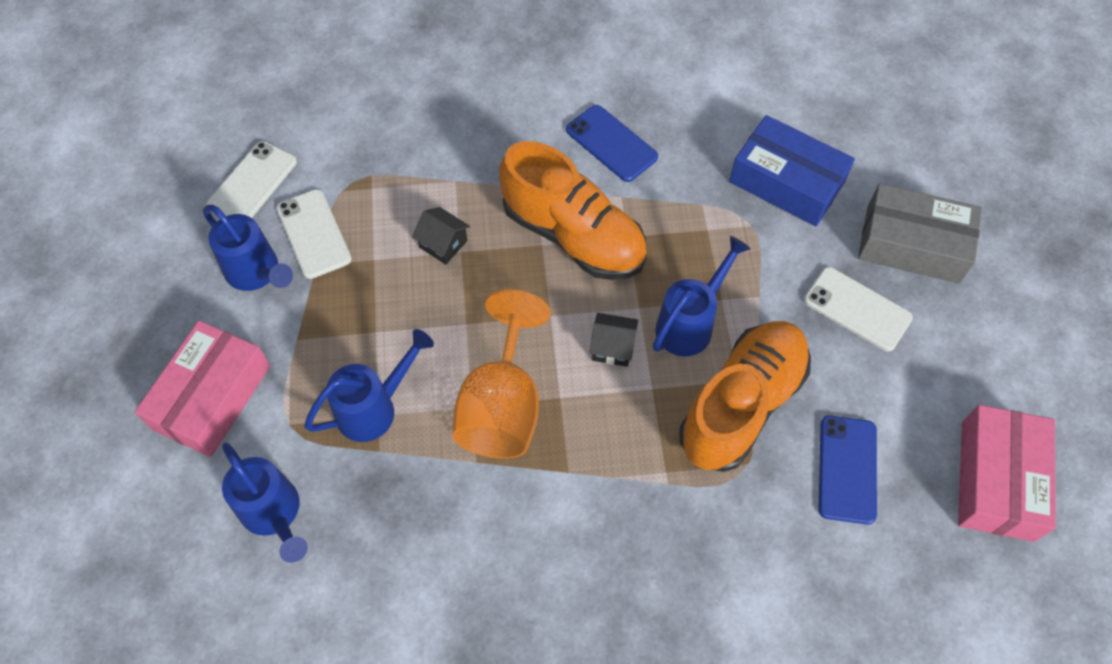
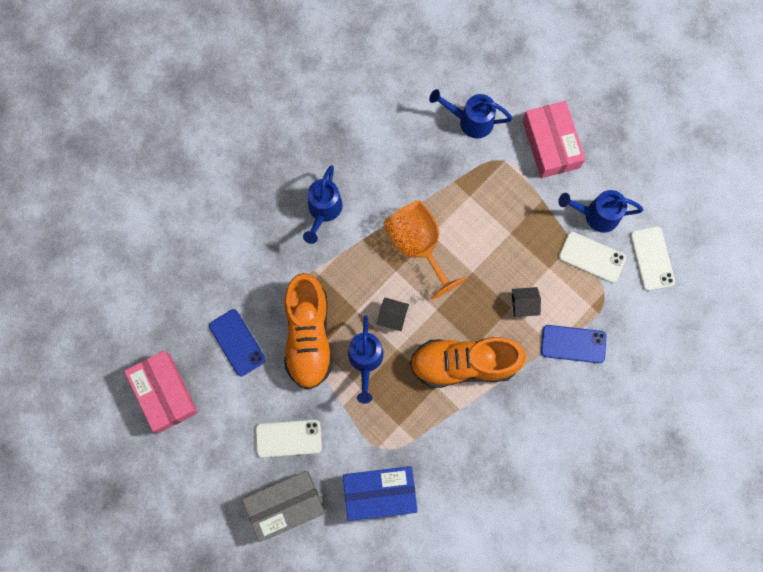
camera: 140 degrees right, 15 degrees up
(374, 408) = (474, 197): blue watering can -> blue watering can (323, 211)
(611, 143) = (493, 440): blue phone -> blue phone (573, 344)
(612, 347) = (392, 317): black house -> black house turned 45 degrees clockwise

